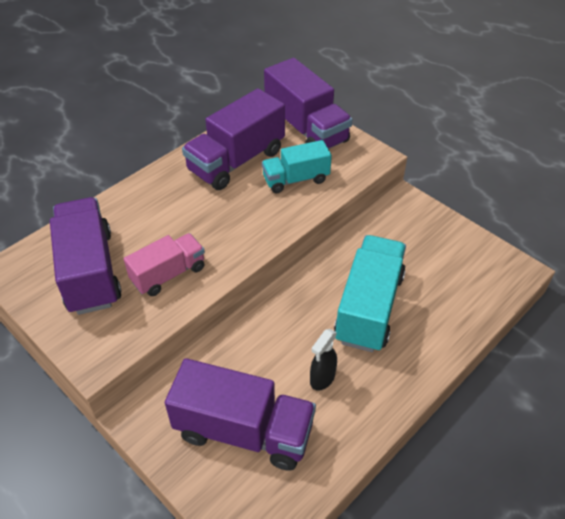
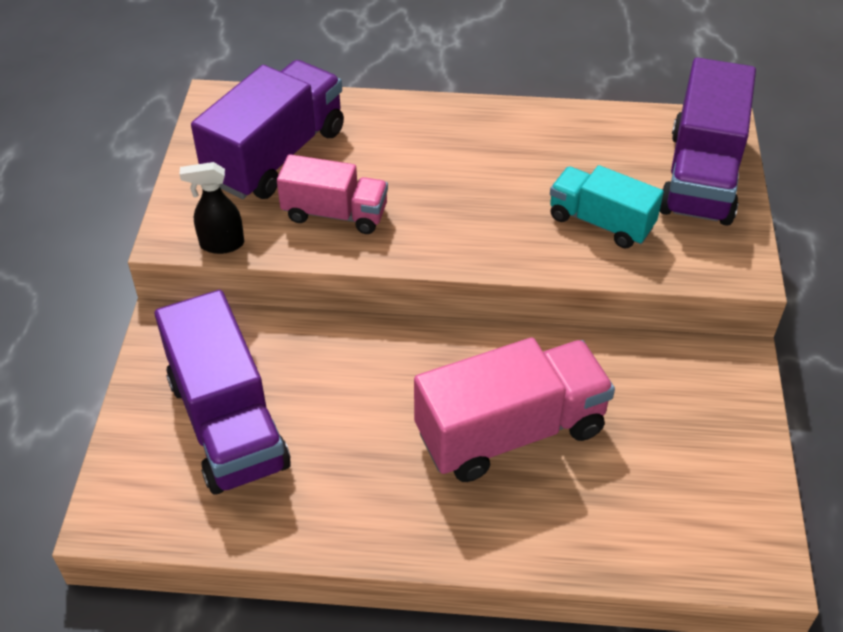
camera: 50 degrees right, 0 degrees up
(236, 161) = (564, 154): purple truck -> none
(322, 378) = (360, 450): black spray bottle -> black spray bottle (221, 244)
(369, 307) = (510, 432): turquoise truck -> pink truck

